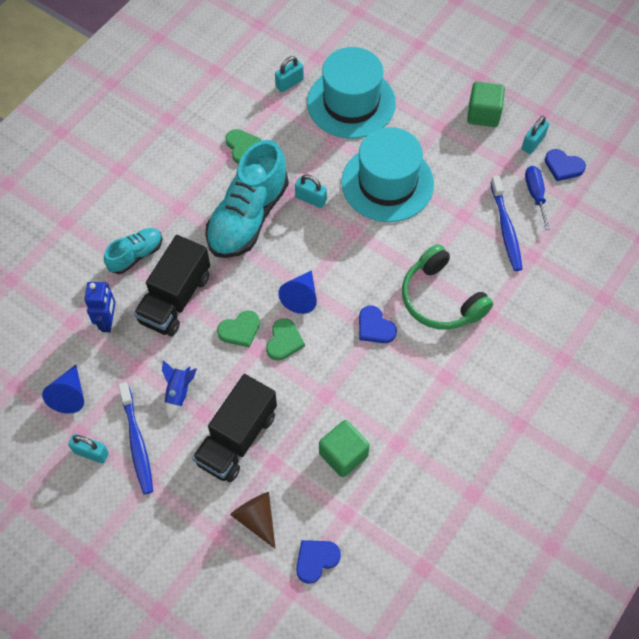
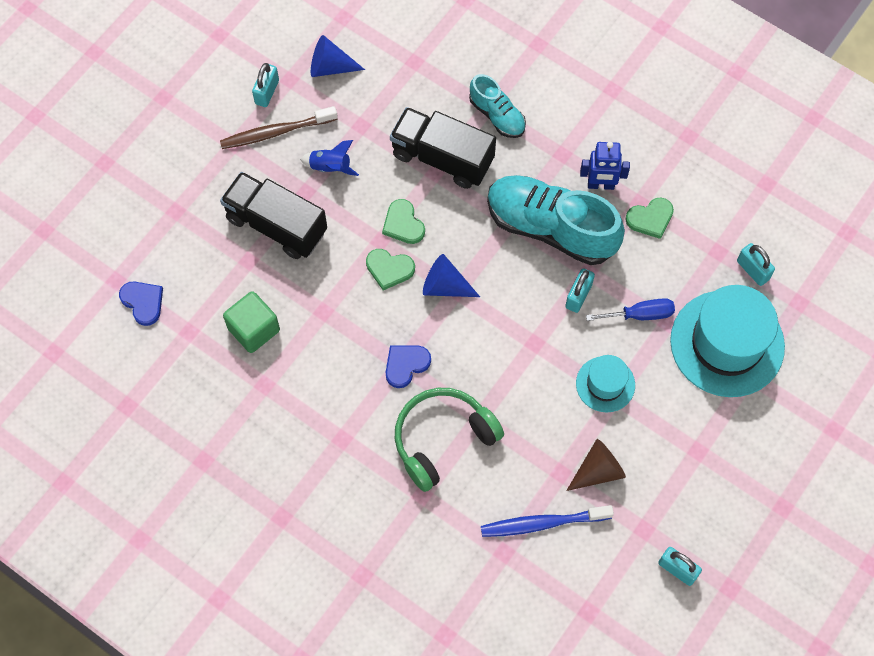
camera: 90 degrees right, 5 degrees up
(108, 321) = (414, 95): blue robot -> blue robot (601, 185)
(137, 443) = (276, 132): blue toothbrush -> brown toothbrush
(256, 518) = (189, 246): brown cone -> brown cone (598, 470)
(387, 183) = (605, 384): turquoise hat -> turquoise hat, size x0.52
(483, 114) = (720, 508): green cube -> none
(535, 195) = (595, 565): blue screwdriver -> blue screwdriver (640, 314)
(563, 166) = (641, 606): blue heart -> none

